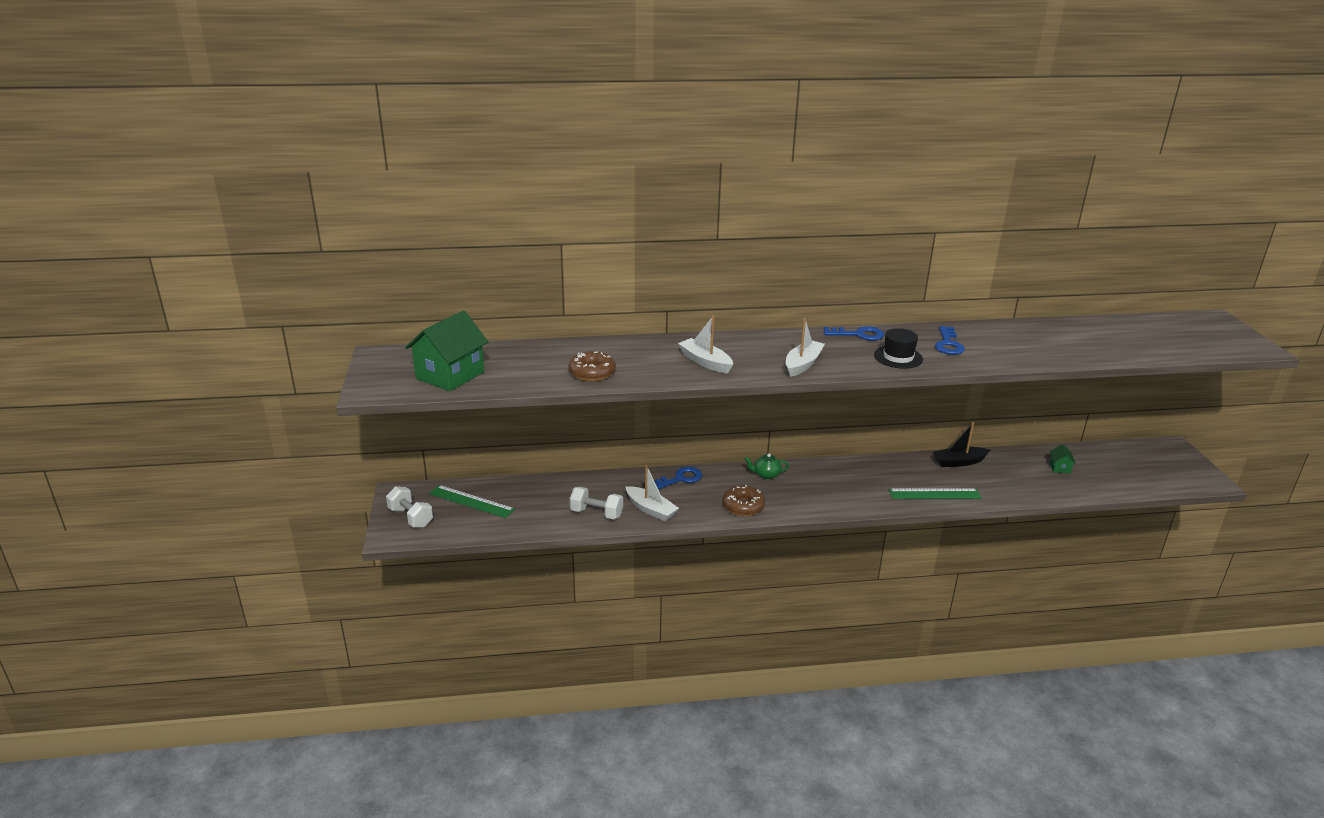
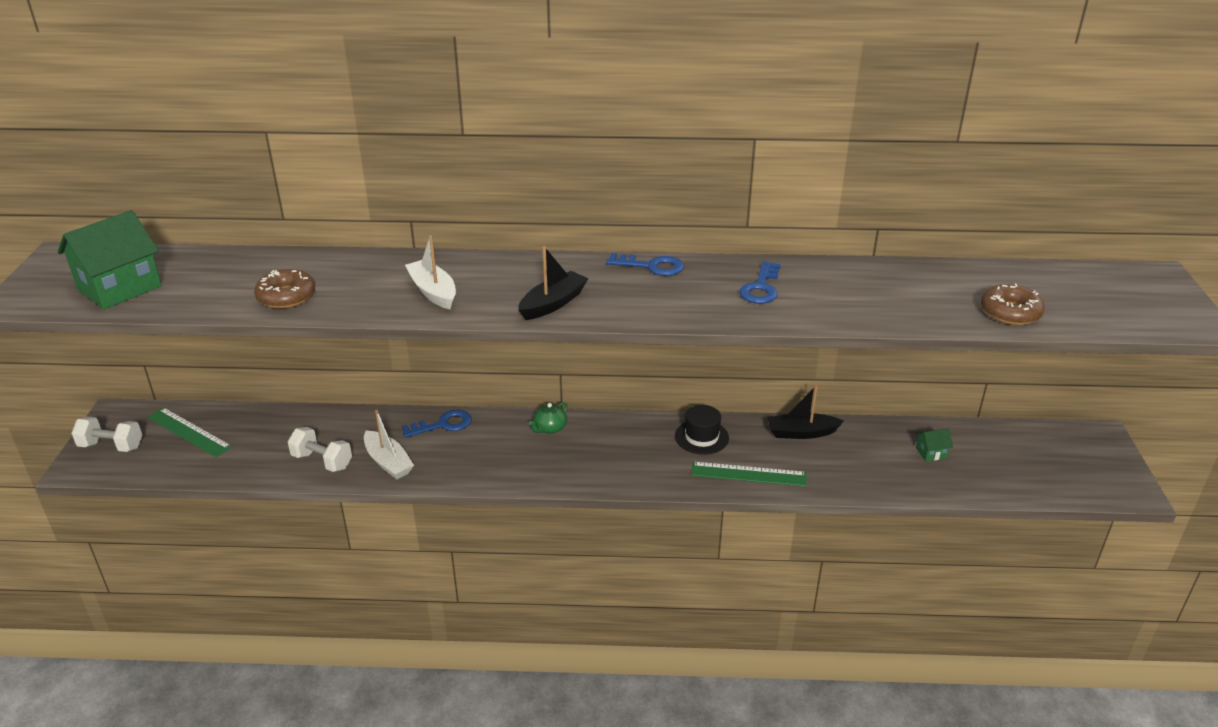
camera: 10 degrees right, 5 degrees up
(411, 517) = (111, 446): white dumbbell -> white dumbbell turned 45 degrees counterclockwise
(743, 506) = (500, 468): brown donut -> brown donut (1010, 312)
(766, 474) = (549, 428): green teapot -> green teapot turned 60 degrees counterclockwise
(802, 364) = (553, 303): white boat -> black boat
(898, 357) = (683, 302): black hat -> black hat (701, 437)
(1059, 468) = (931, 452): green house -> green house turned 60 degrees clockwise

